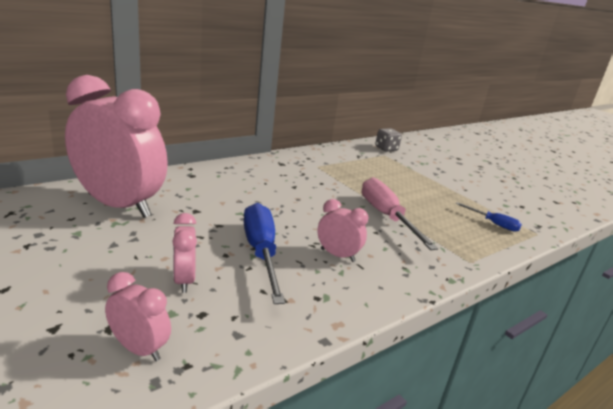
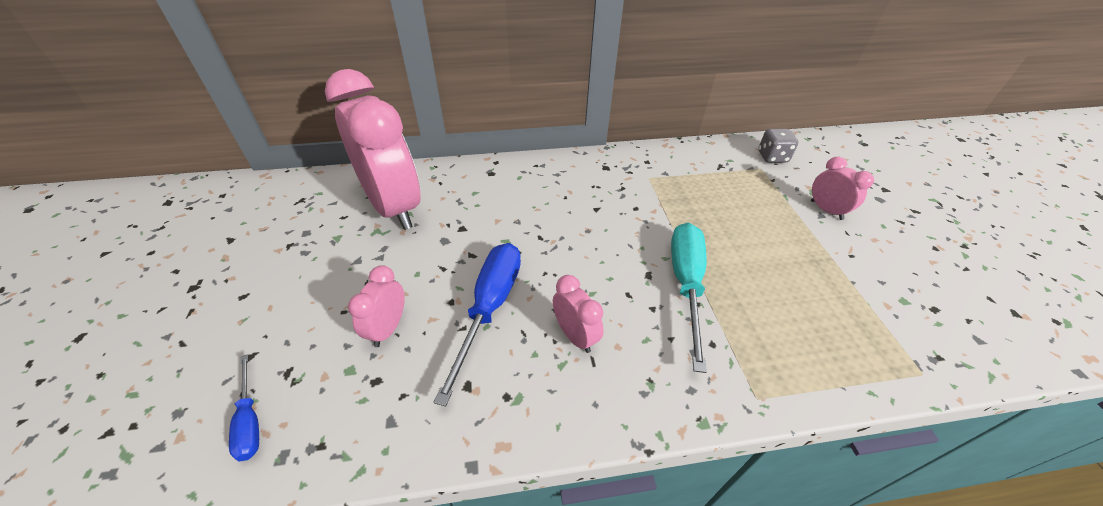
camera: 30 degrees right, 20 degrees up
(139, 349) = (295, 408): pink clock -> pink clock (826, 210)
(386, 216) = (686, 284): pink screwdriver -> turquoise screwdriver
(493, 223) = (852, 334): blue screwdriver -> blue screwdriver (250, 421)

